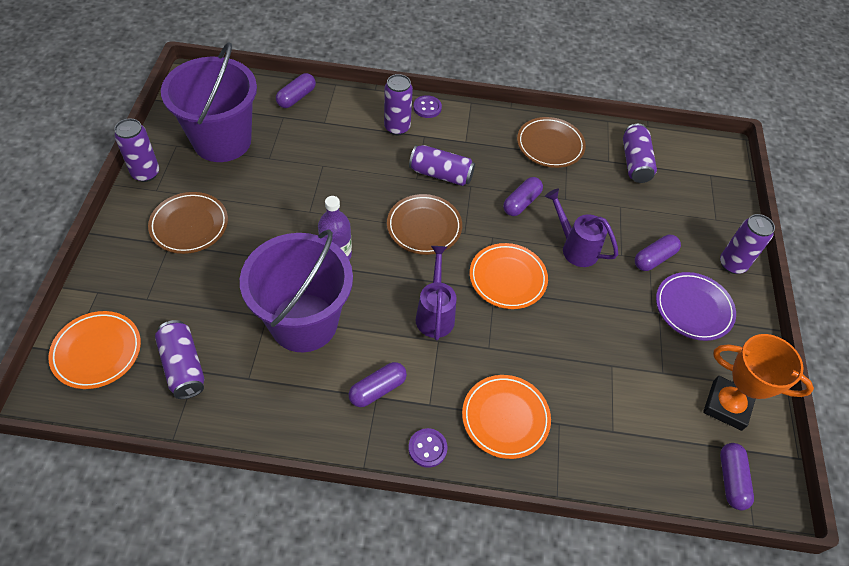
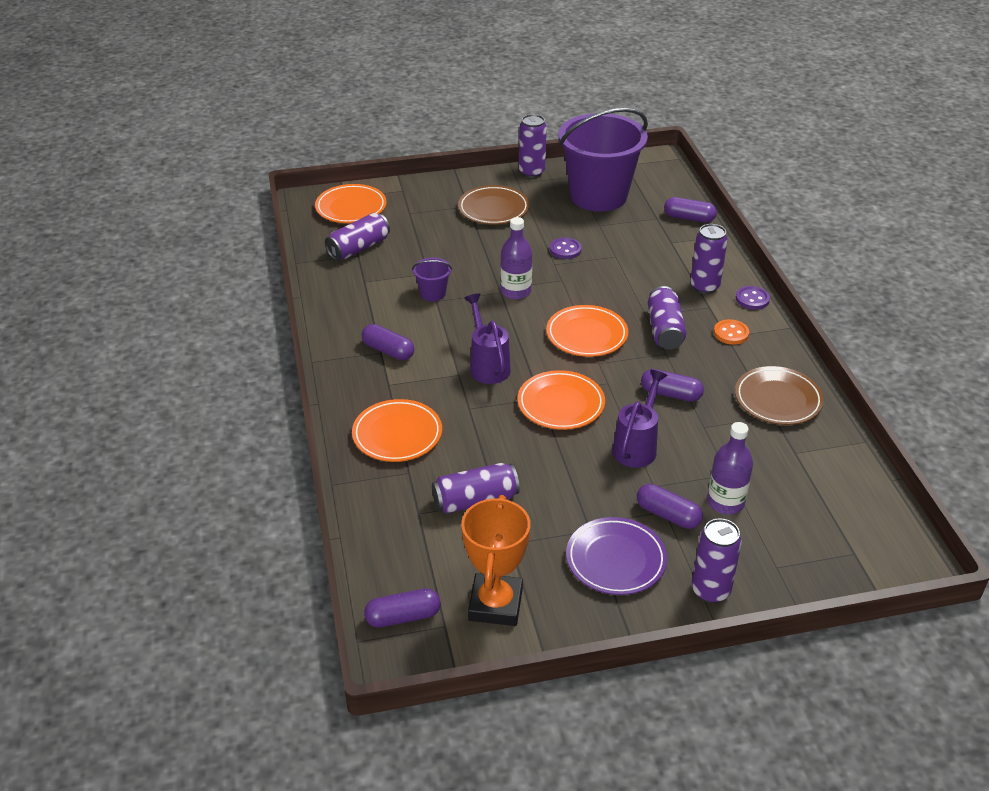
camera: 75 degrees right, 15 degrees down
(304, 322) = (433, 293): purple bucket -> purple bucket, size x0.40
(424, 227) = (586, 335): brown plate -> orange plate
(427, 448) = (344, 393): purple button -> purple button (565, 250)
(435, 313) = (487, 365): purple watering can -> purple watering can turned 90 degrees counterclockwise
(463, 137) = (731, 333): none -> orange button
(635, 162) = (813, 476): purple can -> purple can (475, 500)
(649, 220) = (725, 502): none -> purple bottle

